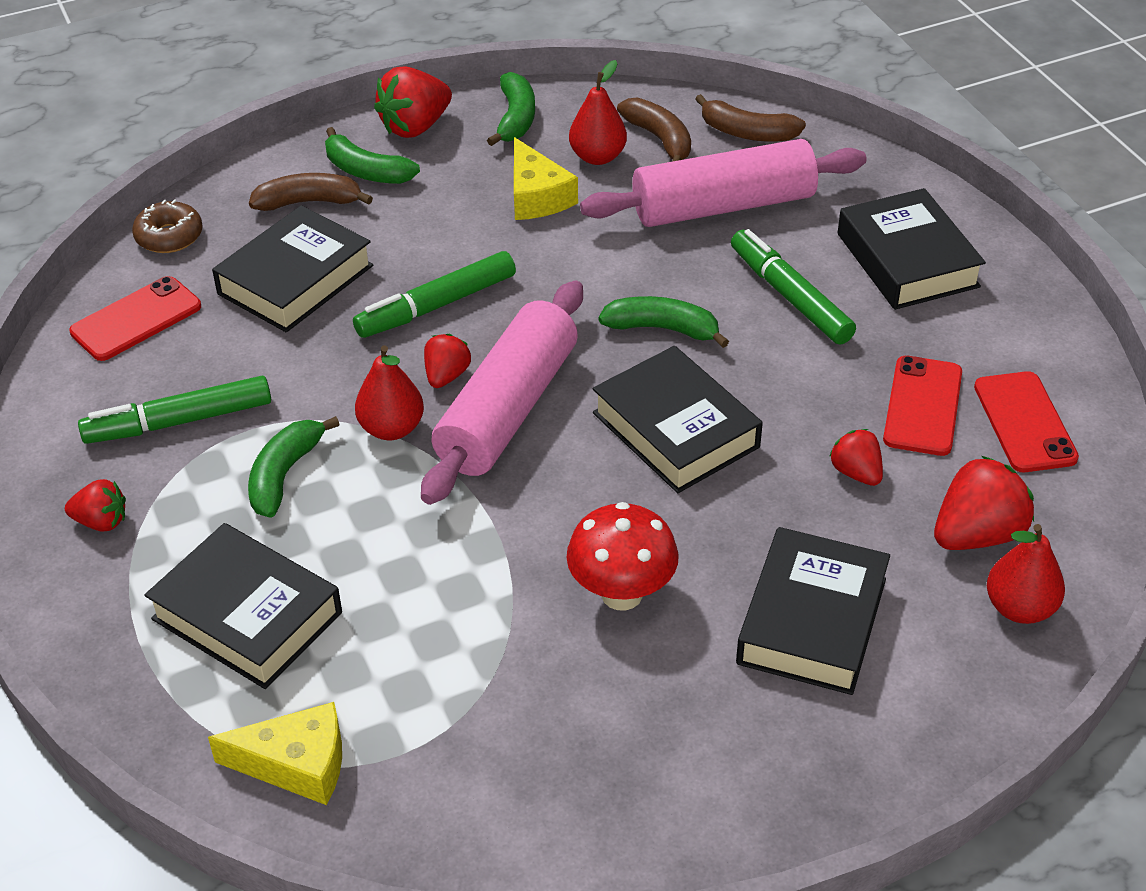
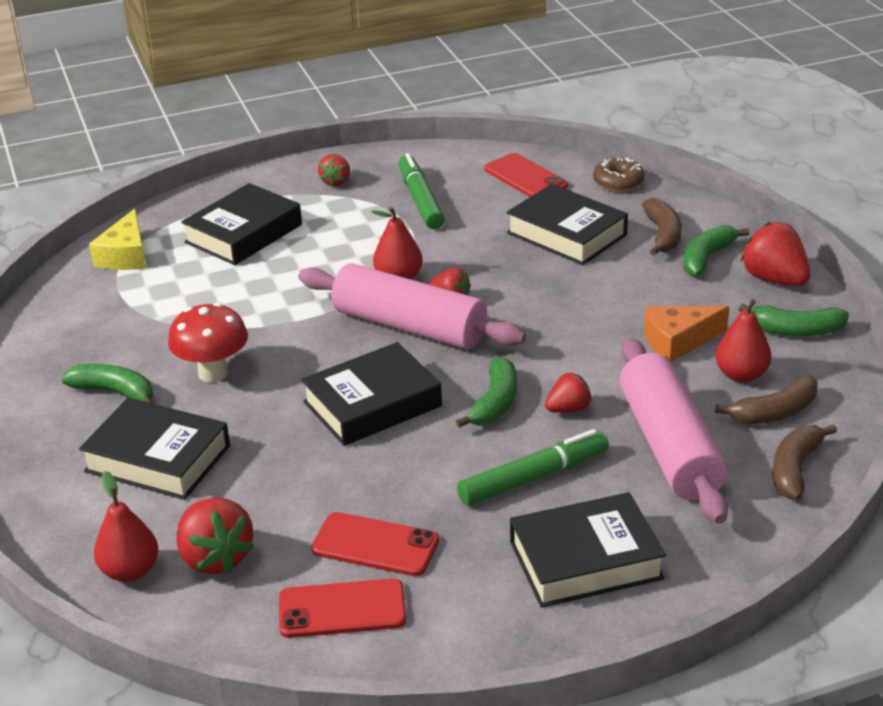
camera: 95 degrees right, 10 degrees down
(284, 475) = (362, 240): green banana -> green banana (115, 392)
(436, 306) = (532, 294): green marker -> none
(537, 196) = (678, 341): yellow cheese -> orange cheese
(856, 473) = (303, 496): red strawberry -> red strawberry (568, 409)

